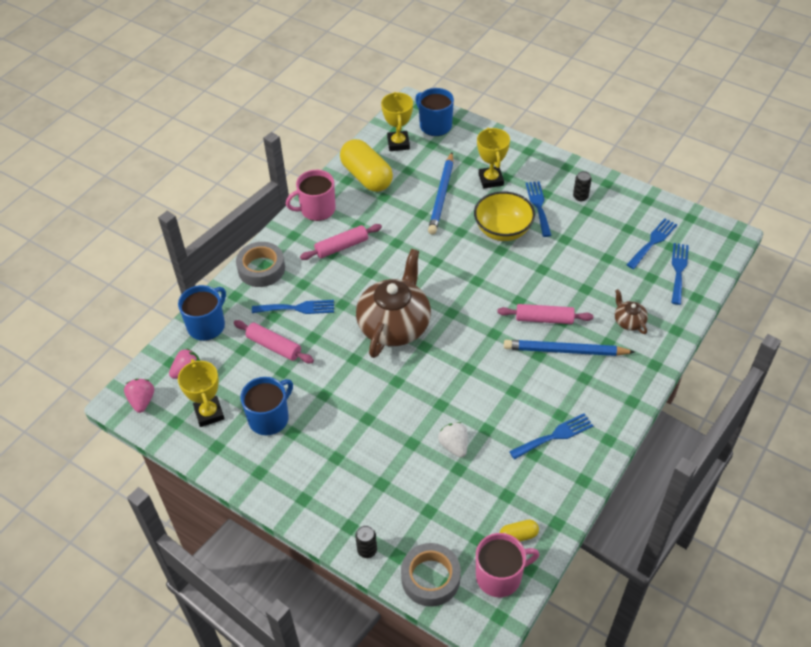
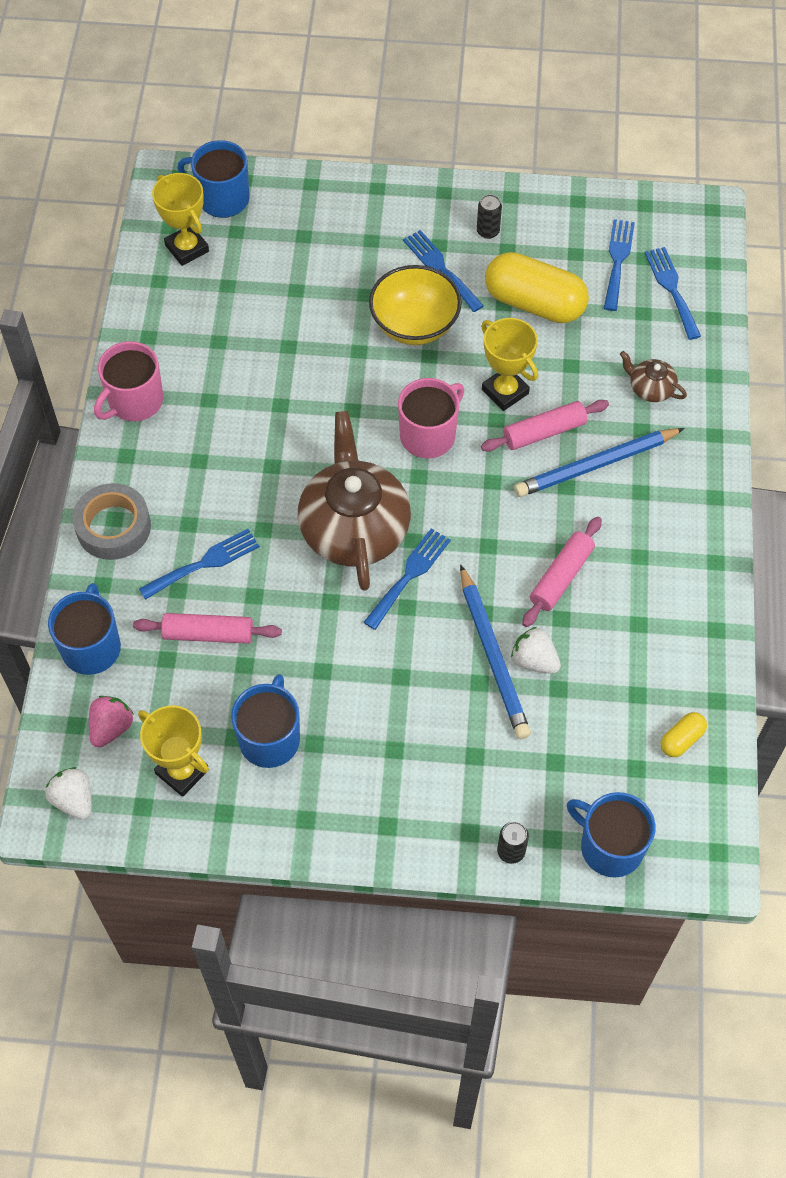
camera: 30 degrees left, 10 degrees up
(142, 401) = (74, 800): pink strawberry -> white strawberry
(341, 247) = (207, 444): pink rolling pin -> pink rolling pin (561, 577)
(366, 177) = (174, 320): yellow capsule -> yellow capsule (534, 303)
(430, 578) = (610, 846): grey tape -> blue mug
(442, 196) = (299, 306): blue pencil -> blue pencil (493, 656)
(491, 180) = (352, 254): yellow trophy -> yellow trophy (505, 391)
(499, 576) = (689, 801): pink mug -> pink mug (428, 435)
(554, 436) = (649, 588): blue fork -> blue fork (409, 575)

